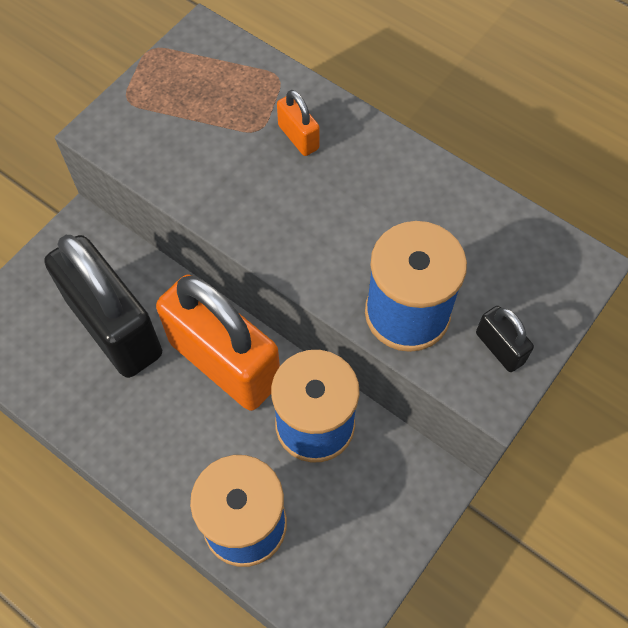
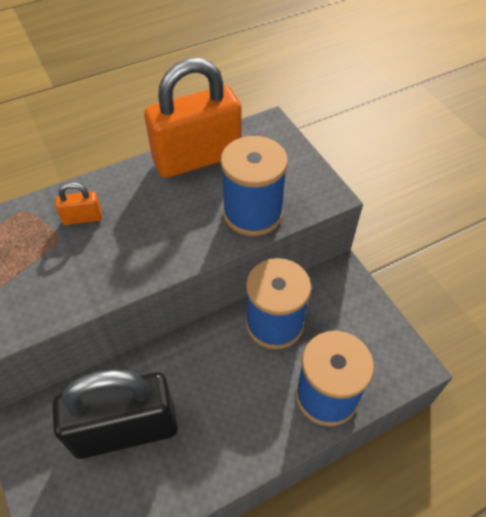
camera: 65 degrees left, 10 degrees down
(225, 362) = (199, 361): orange padlock -> orange padlock (197, 158)
(499, 348) = (300, 180): black padlock -> none

